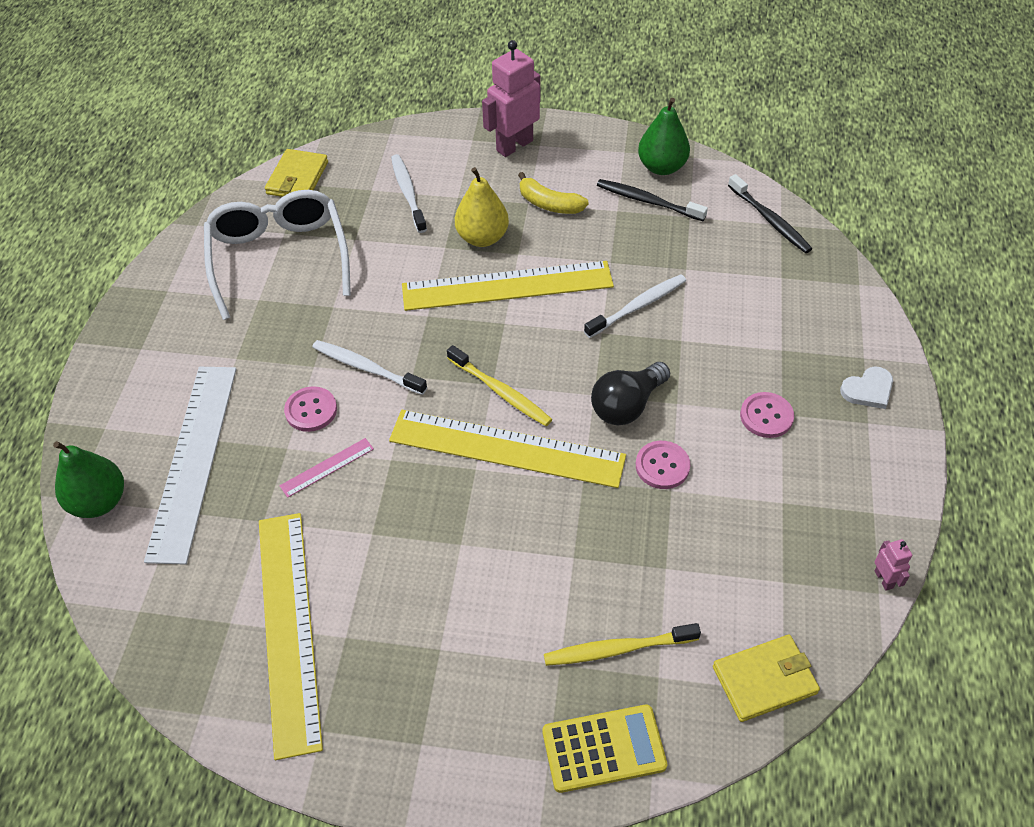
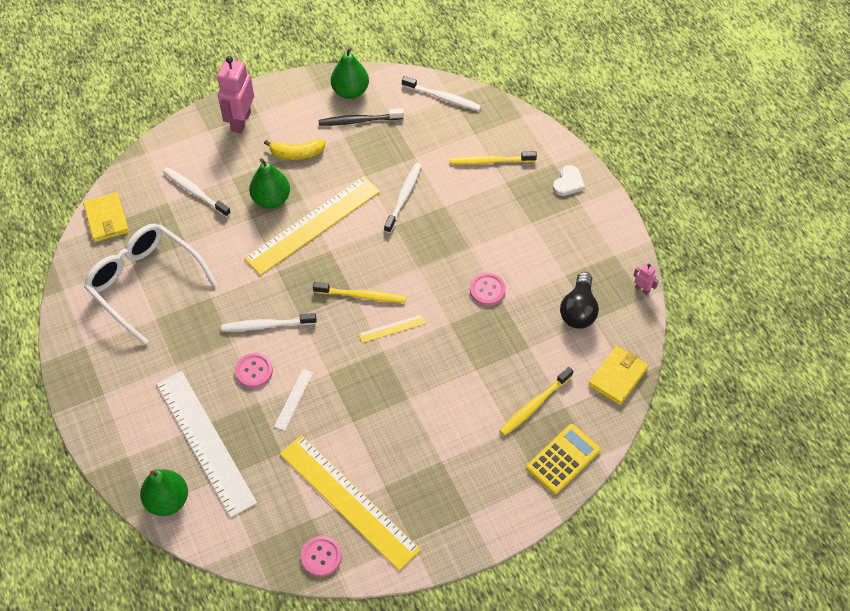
camera: 35 degrees left, 5 degrees up
(327, 467) = (293, 399): pink ruler -> white ruler
(482, 237) = (271, 199): yellow pear -> green pear
(506, 449) = (392, 328): yellow ruler -> yellow ruler, size x0.42
(627, 405) = (442, 264): black light bulb -> black light bulb (578, 310)
(766, 416) = (524, 228): pink button -> pink button (321, 556)
(769, 220) = (442, 97): black toothbrush -> white toothbrush
(779, 316) = (490, 161): none -> yellow toothbrush

